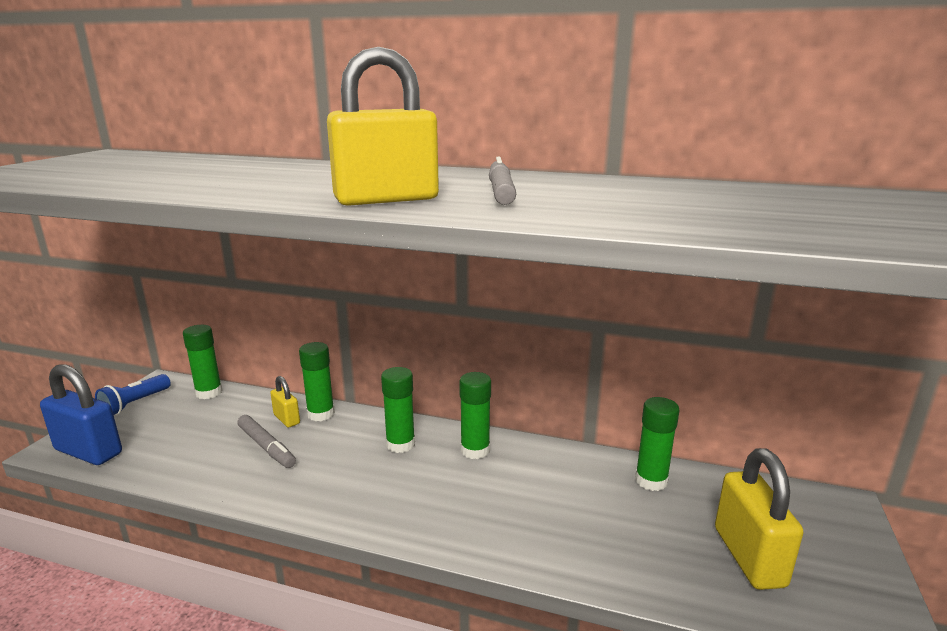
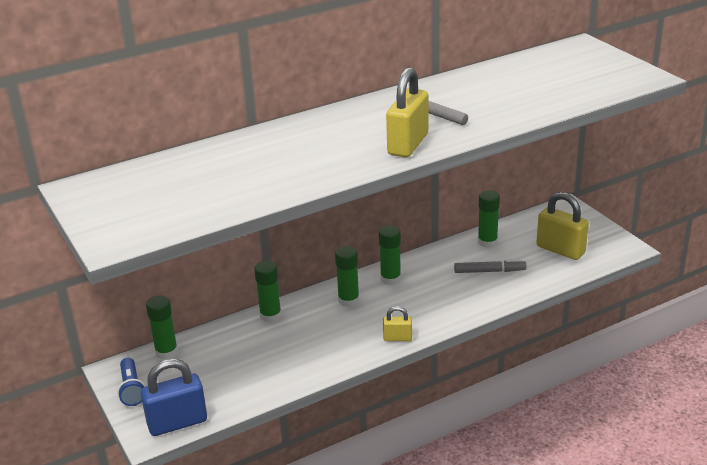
camera: 45 degrees left, 10 degrees up
(266, 447) = (280, 349): grey marker -> grey marker (489, 271)
(287, 419) = (257, 331): yellow padlock -> yellow padlock (397, 338)

